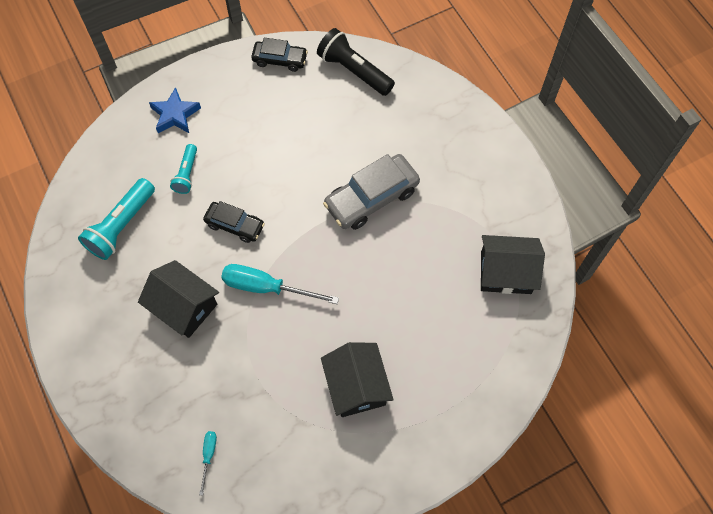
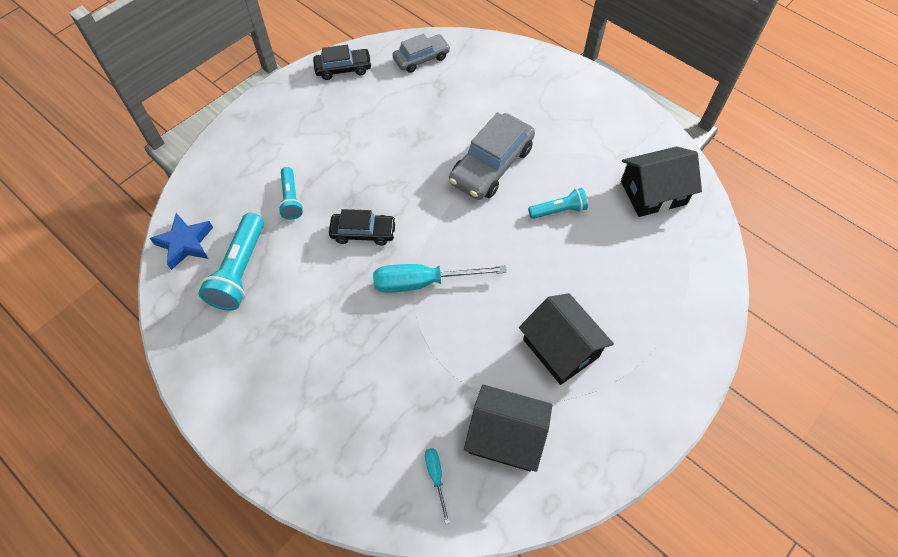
camera: 20 degrees left, 5 degrees down
(175, 115) = (255, 147): blue star -> blue star (185, 243)
(184, 306) = (342, 330): black house -> black house (506, 436)
(354, 70) = (421, 58): black flashlight -> grey car
(412, 261) = (558, 210): none -> turquoise flashlight

